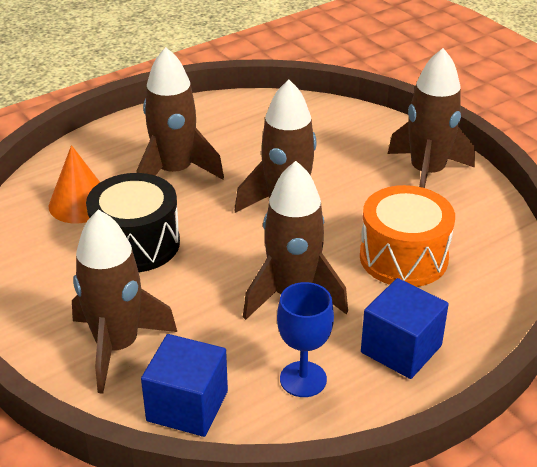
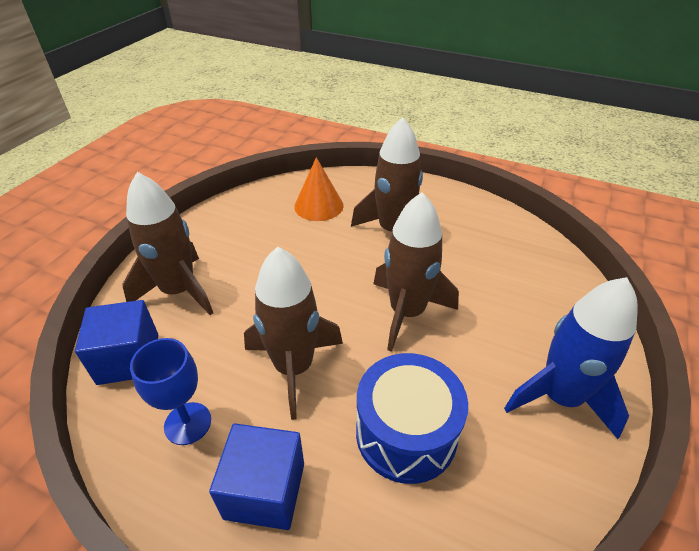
camera: 60 degrees right, 5 degrees up
(136, 244) = (295, 250): black drum -> none
(403, 257) = (406, 433): orange drum -> blue drum
(427, 173) = (560, 397): brown rocket -> blue rocket

